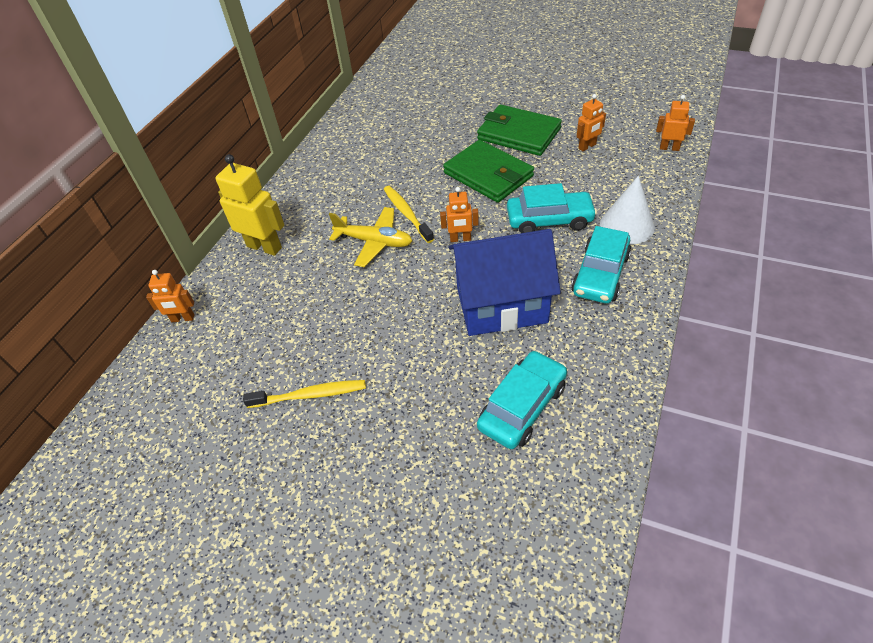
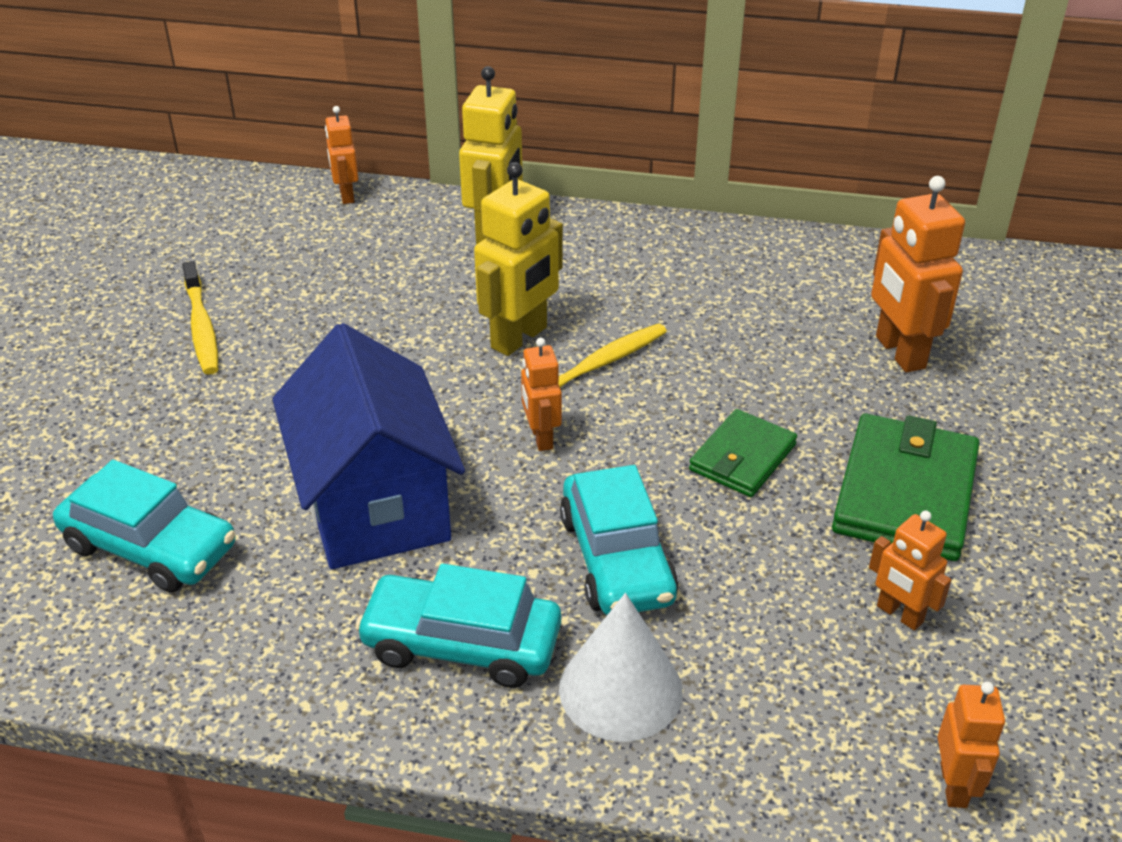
camera: 75 degrees right, 10 degrees down
(374, 242) = (520, 338): yellow plane -> yellow robot
(426, 120) = (899, 352): none -> orange robot
(488, 175) = (742, 458): green wallet -> green wallet, size x0.61

